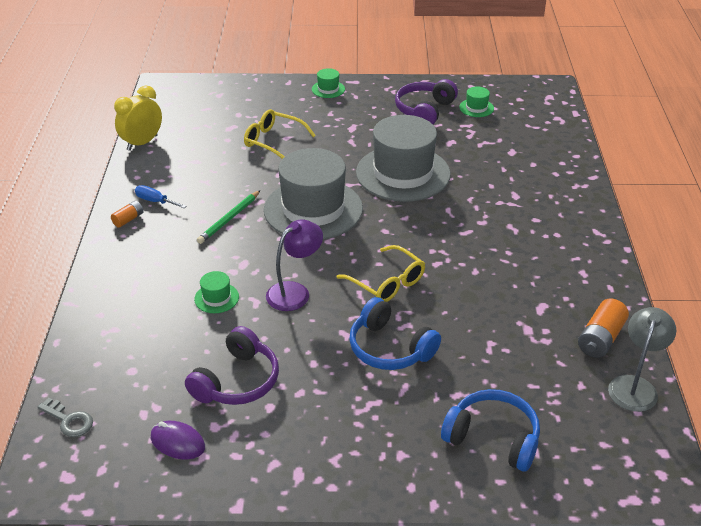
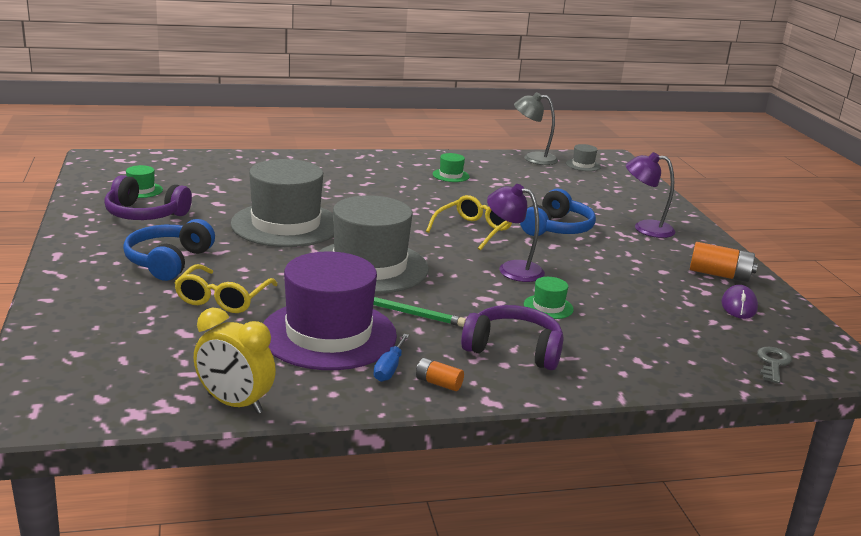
camera: 105 degrees left, 15 degrees down
(209, 180) = (328, 334): none -> purple hat
(237, 381) = (648, 287): purple headphones -> purple headphones (513, 349)
(328, 89) = (76, 270): green hat -> green hat (450, 175)
(387, 432) = (645, 228): none -> purple lamp
(493, 438) = (618, 197): blue headphones -> blue headphones (168, 261)
(600, 339) = (492, 163): orange battery -> orange battery (719, 275)
(619, 437) = (583, 165): none -> grey hat

